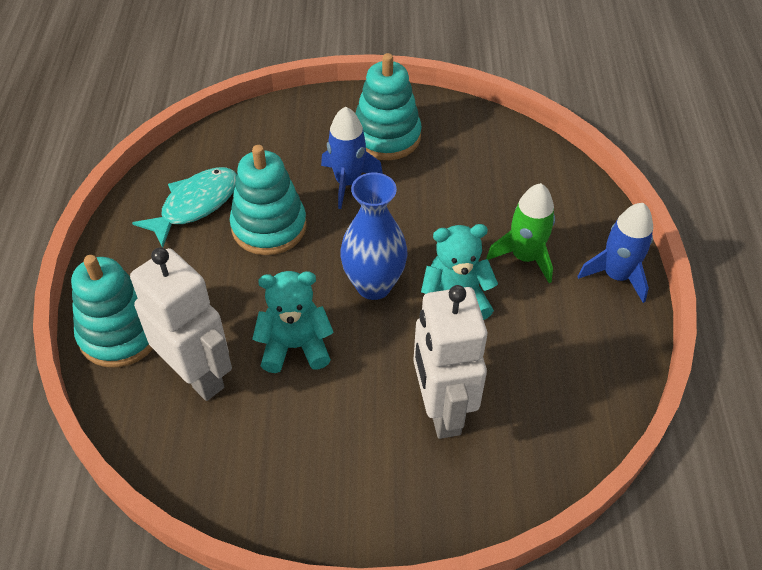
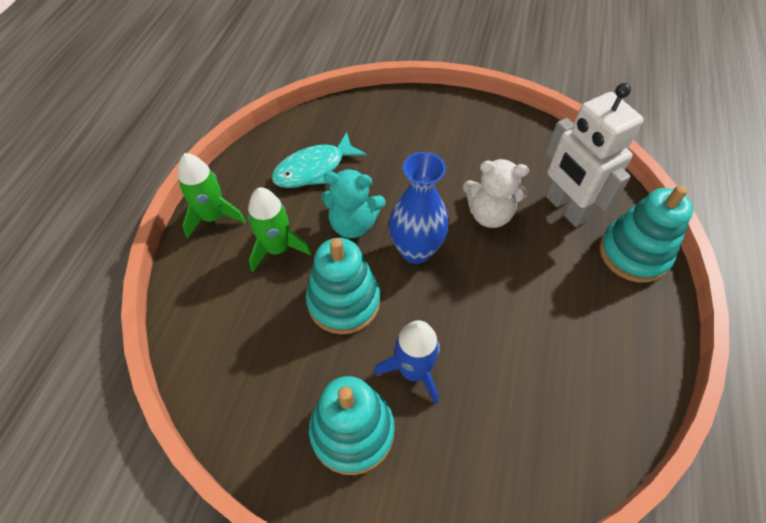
camera: 165 degrees left, 5 degrees up
(195, 205) = (580, 378): turquoise fish -> turquoise fish (314, 169)
(269, 227) = (503, 332): turquoise stacking toy -> turquoise stacking toy (344, 301)
(295, 346) = (489, 214): turquoise teddy bear -> white teddy bear
(441, 410) = (393, 153): white robot -> none
(616, 275) = (213, 217): blue rocket -> green rocket

